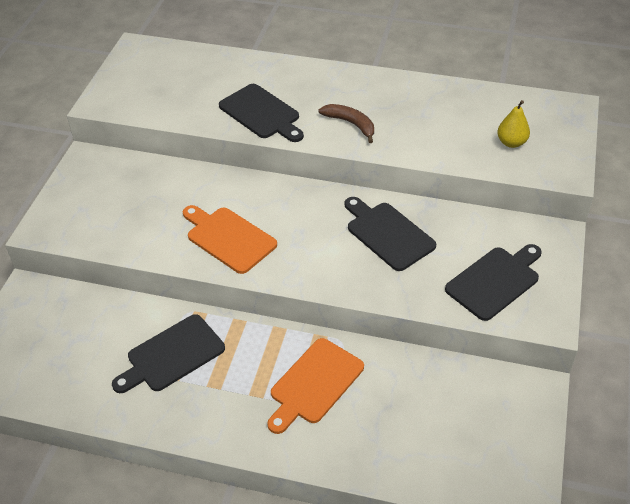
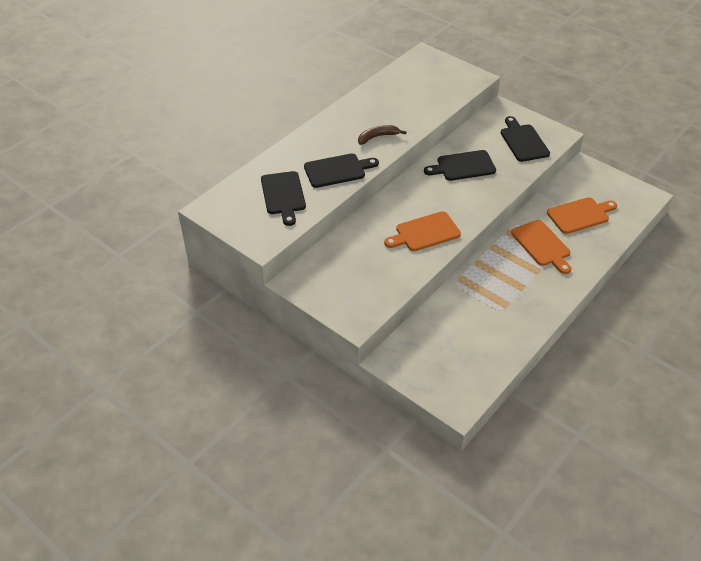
camera: 65 degrees left, 0 degrees up
(172, 355) = (489, 300): black cutting board -> black cutting board (283, 195)
(412, 413) = (580, 215): none -> orange cutting board
(511, 143) = (439, 85): yellow pear -> none

